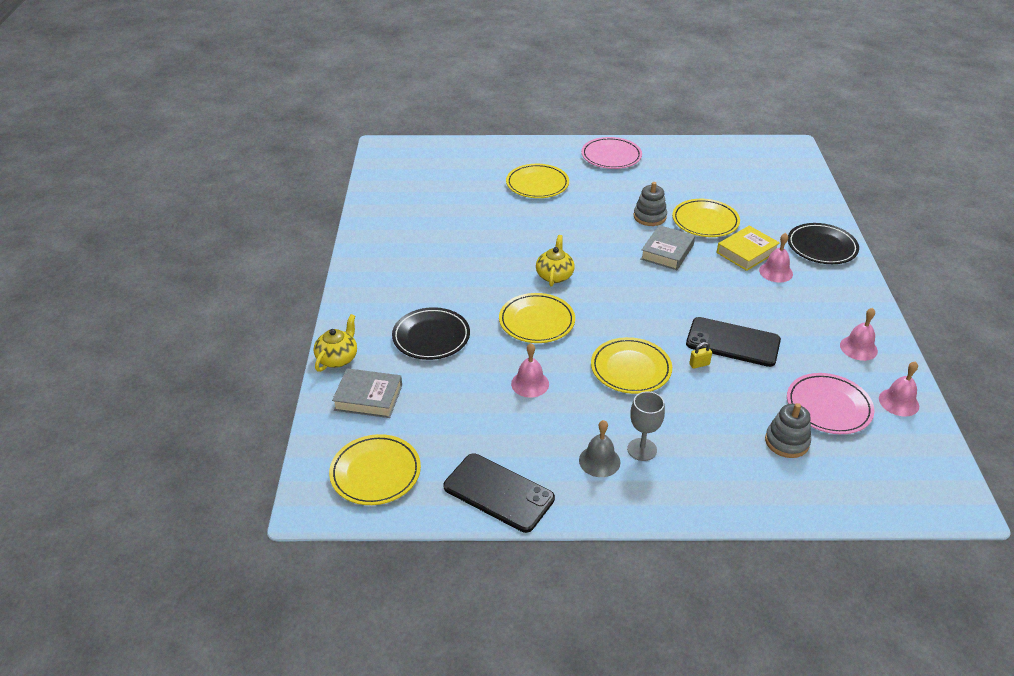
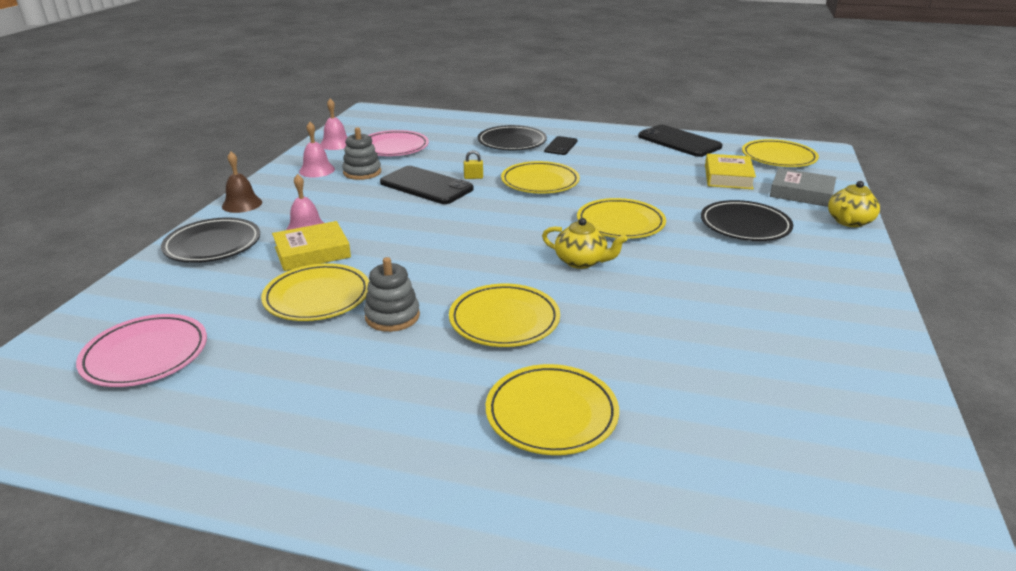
camera: 165 degrees left, 10 degrees down
(440, 415) = (728, 177): none -> yellow book
(530, 383) = (641, 184): pink bell -> none
(554, 275) = (581, 261): yellow teapot -> yellow teapot turned 90 degrees counterclockwise
(584, 225) = (504, 320): none -> yellow plate
(599, 461) = (597, 145): grey bell -> none
(611, 156) = (350, 463): pink plate -> pink plate (145, 355)
(642, 449) = (561, 146): grey goblet -> black phone
(667, 252) = (413, 267): grey book -> none
(704, 447) = (512, 142): none -> black plate
(786, 442) = (447, 138): grey stacking toy -> grey stacking toy (362, 172)
(860, 290) = (242, 204): none -> brown bell

